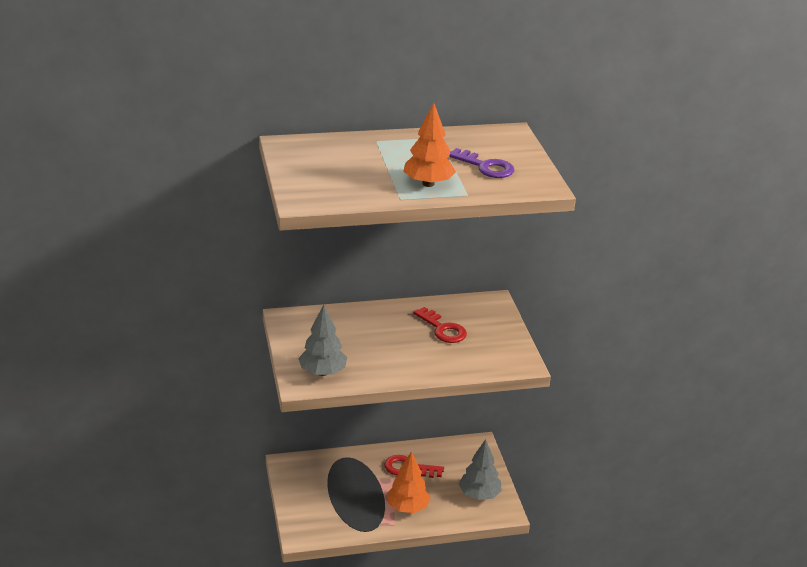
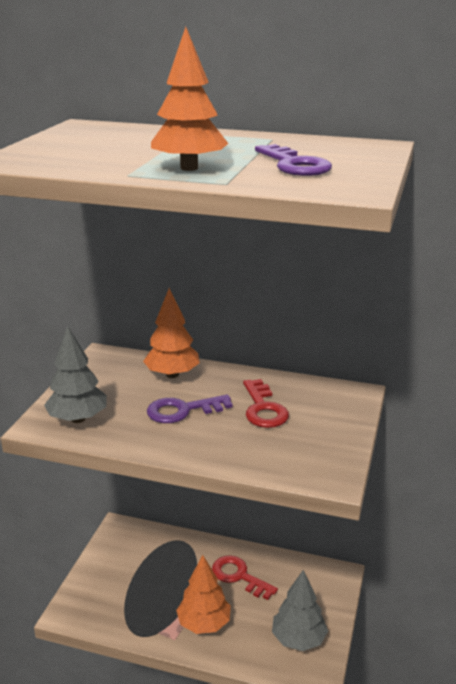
camera: 30 degrees right, 5 degrees down
(355, 320) = (172, 374): none -> orange tree
(389, 345) = (183, 410): none -> purple key

